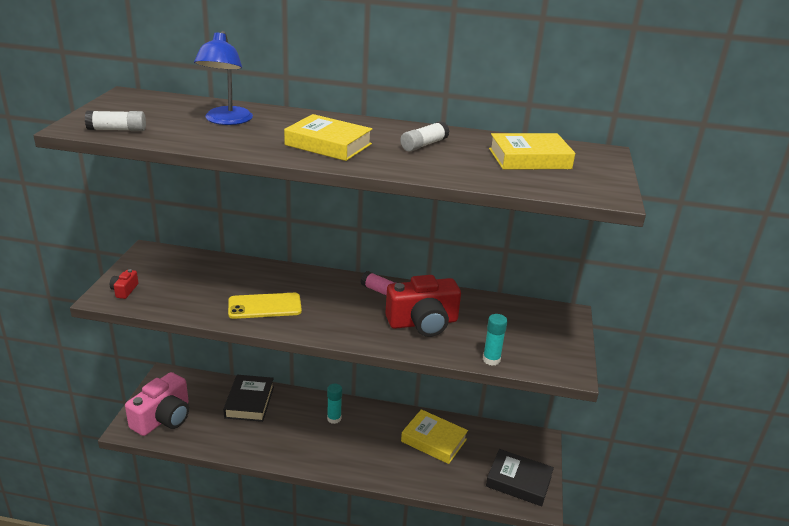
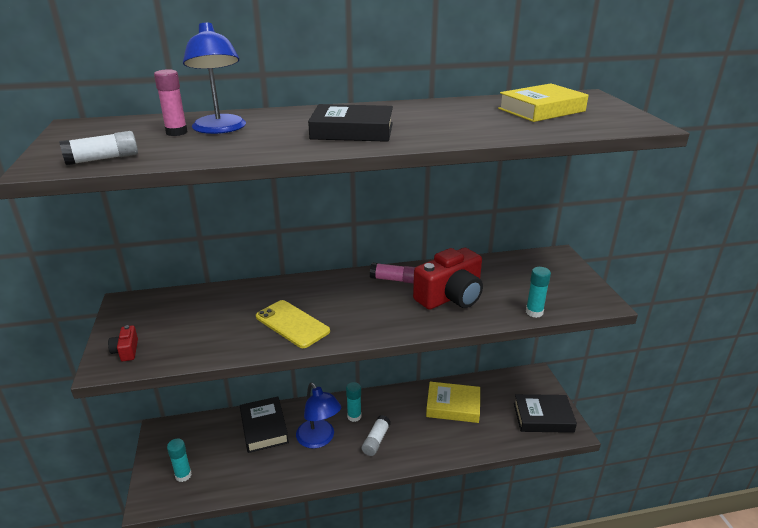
camera: 20 degrees left, 0 degrees up
(163, 418) = (183, 475): pink camera -> turquoise glue stick
(191, 117) = (176, 132): none -> pink glue stick
(264, 306) = (292, 324): yellow phone -> yellow phone turned 75 degrees clockwise
(290, 428) = (319, 439): none -> blue lamp
(328, 144) = (352, 131): yellow book -> black book
(424, 145) = (439, 115): white glue stick -> white glue stick (376, 440)

